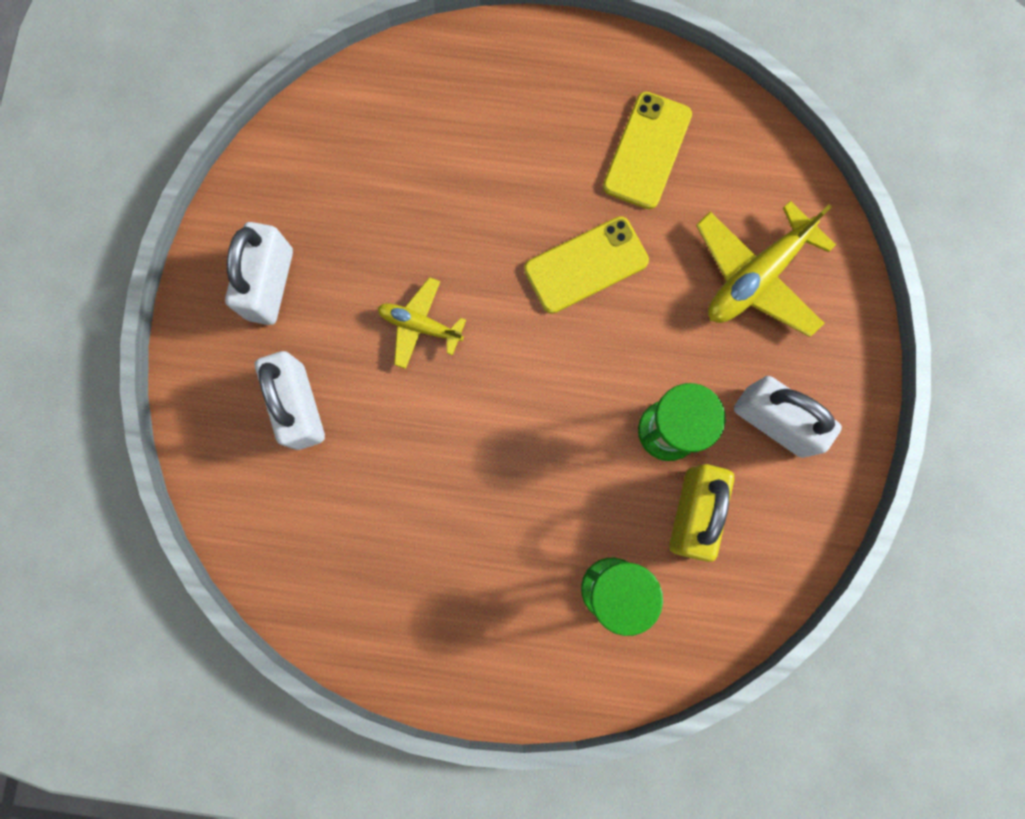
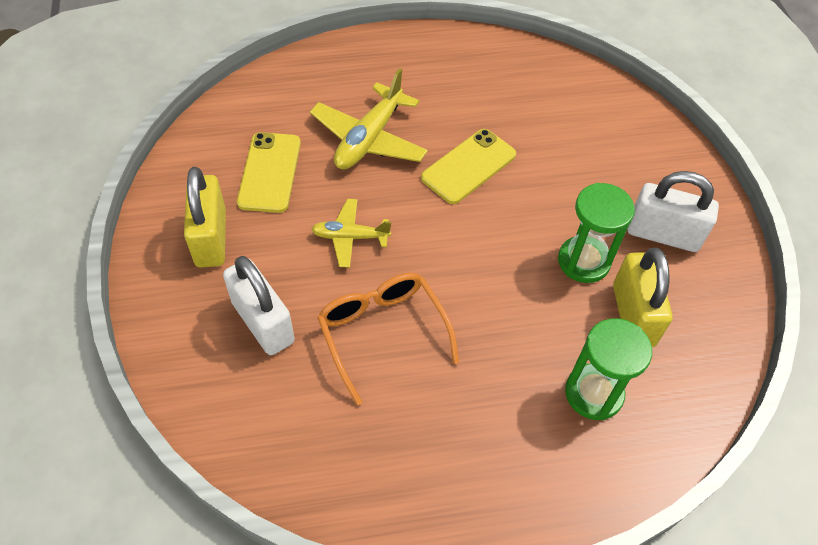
camera: 20 degrees left, 25 degrees down
(270, 284) = (211, 238): white padlock -> yellow padlock
(418, 454) = (382, 332): none -> orange glasses
(647, 151) = (483, 88): yellow phone -> yellow phone (269, 172)
(756, 276) = (600, 145): yellow plane -> yellow plane (369, 139)

